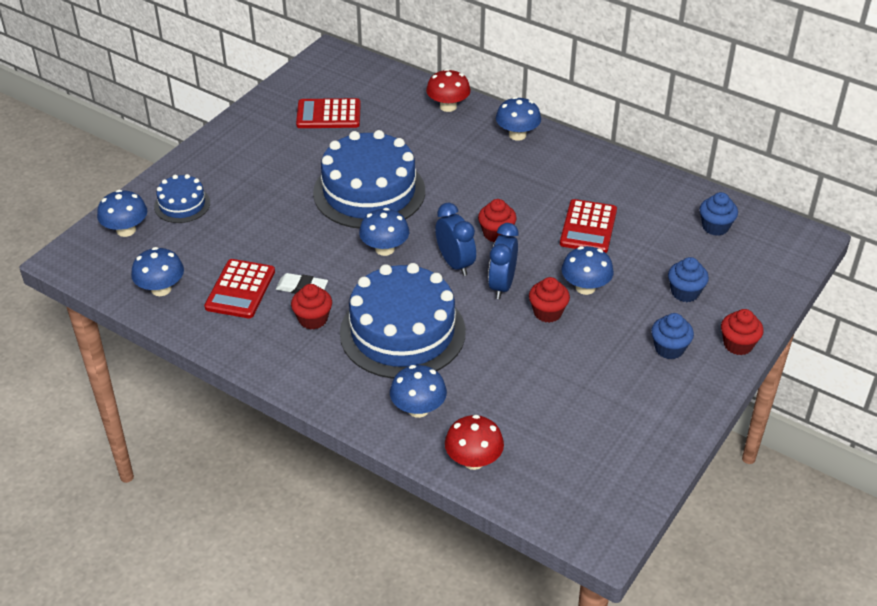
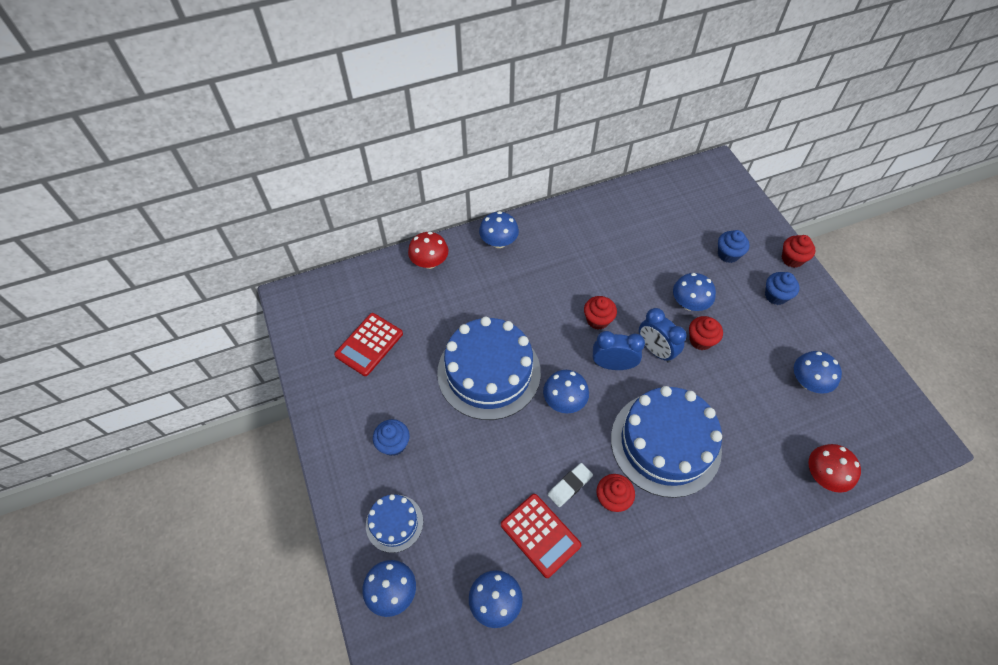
camera: 55 degrees left, 15 degrees up
(418, 409) = (753, 481): blue mushroom -> blue mushroom (808, 382)
(588, 227) = (629, 264): red calculator -> none
(715, 227) = (676, 200): blue cupcake -> blue cupcake (394, 444)

